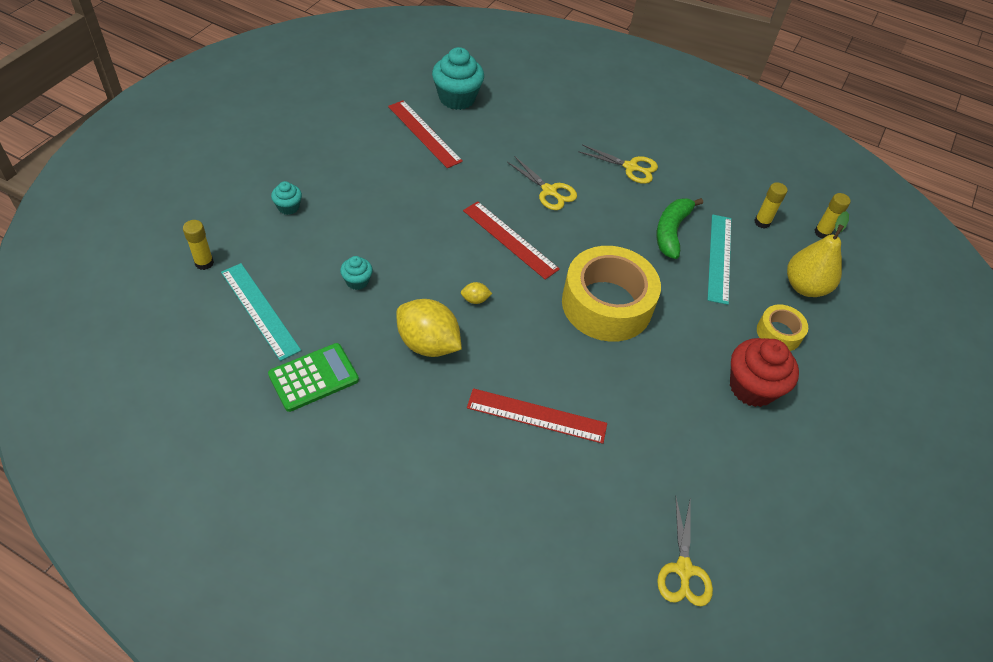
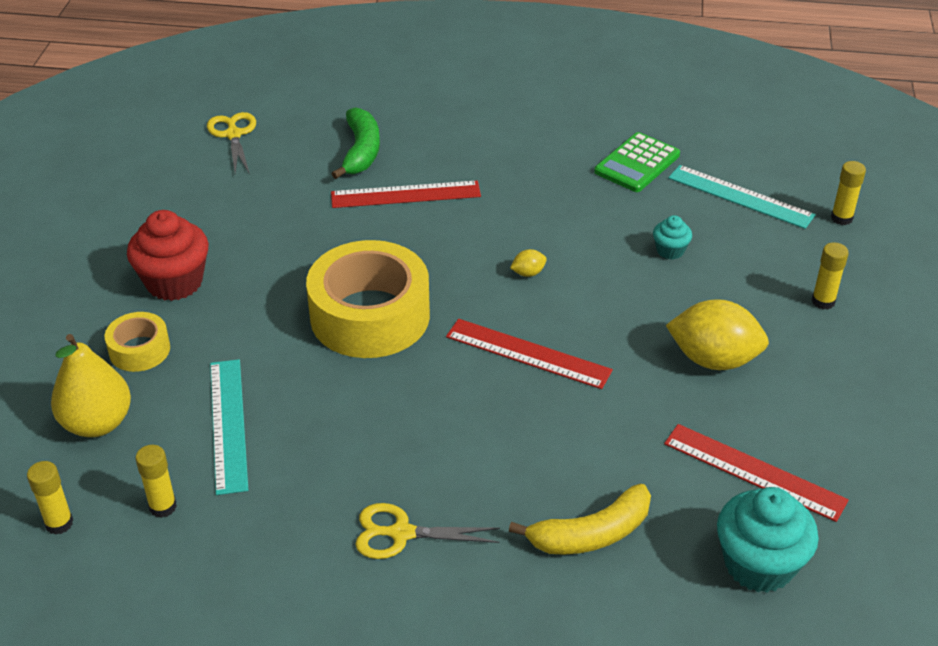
camera: 165 degrees right, 10 degrees down
(288, 207) = (823, 301): turquoise cupcake -> yellow glue stick
(428, 344) = (550, 219): yellow lemon -> yellow lemon (713, 359)
(531, 135) = (591, 534): none -> yellow banana
(549, 191) = (511, 442): yellow scissors -> none
(671, 231) = (307, 441): green banana -> green banana (361, 151)

